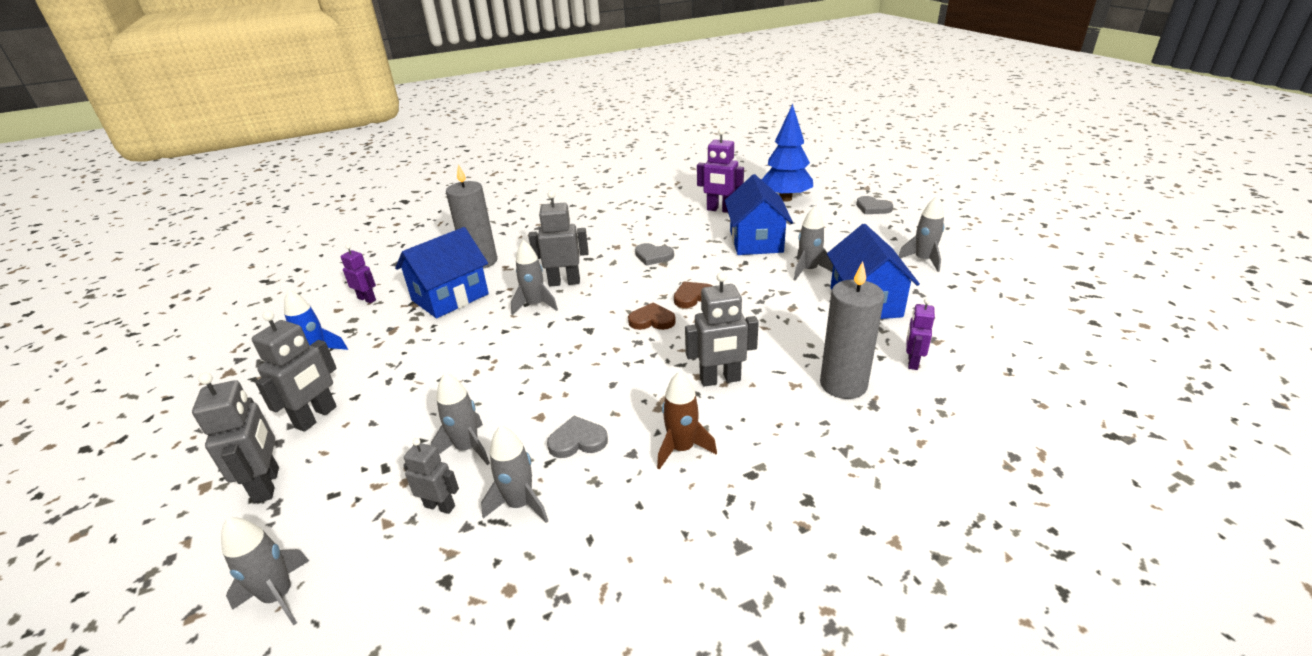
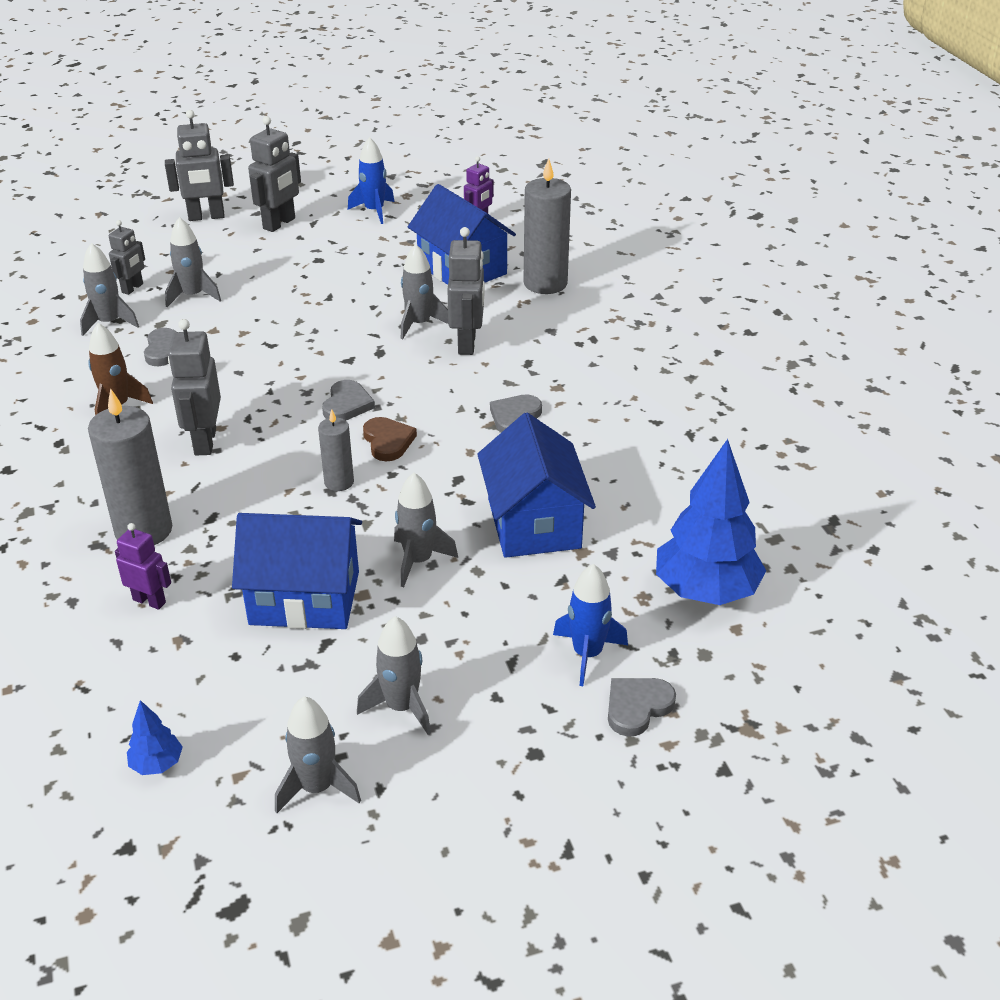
camera: 95 degrees right, 5 degrees up
(279, 596) = (93, 238): grey rocket -> grey rocket (317, 787)
(316, 417) = (279, 224): grey robot -> grey robot turned 90 degrees counterclockwise
(652, 320) = (347, 404): brown heart -> grey heart
(720, 210) = (668, 501): purple robot -> none
(746, 308) = (339, 482): none -> grey candle
(756, 241) = (533, 523): blue house -> blue house turned 75 degrees clockwise
(848, 220) = (587, 654): none -> blue rocket
(1034, 325) = (157, 764): none -> blue tree

